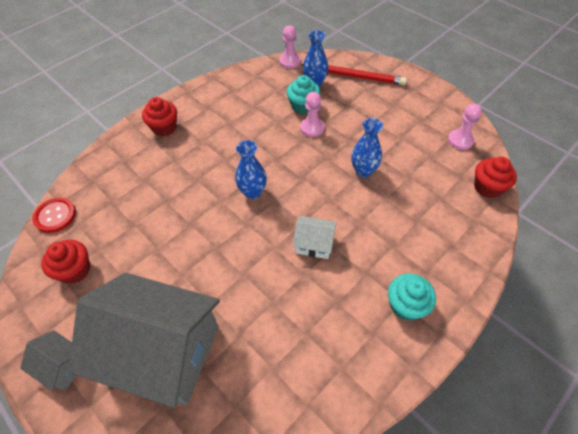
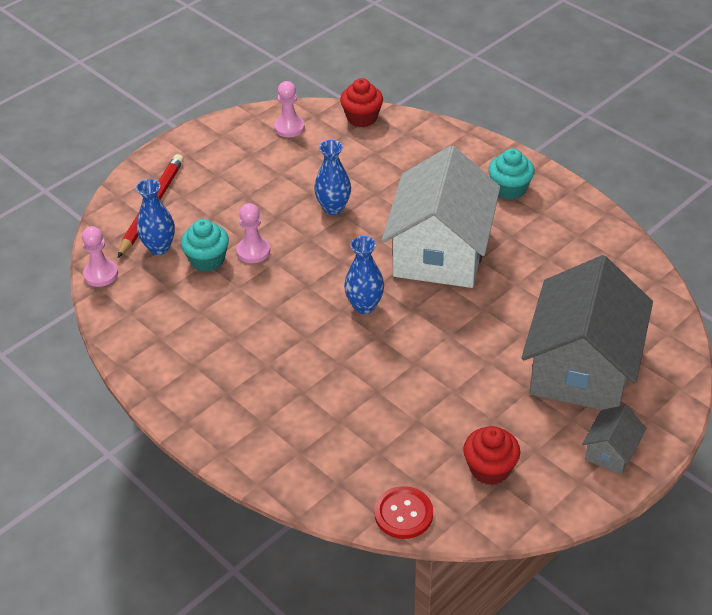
camera: 90 degrees left, 10 degrees down
(164, 127) = (233, 412): red cupcake -> none
(314, 244) = (440, 251): white house -> white house, size x2.38

